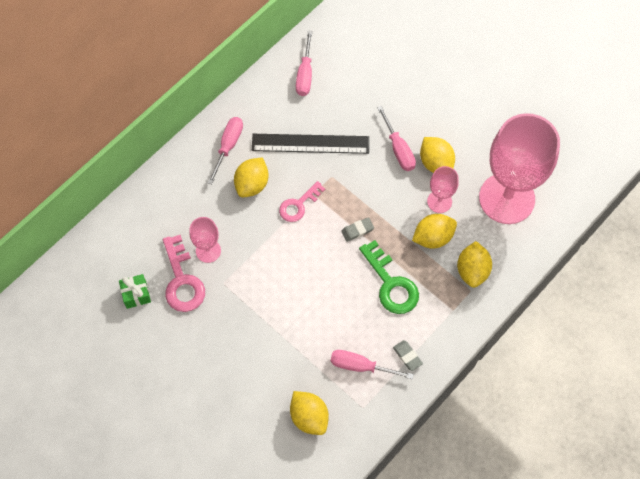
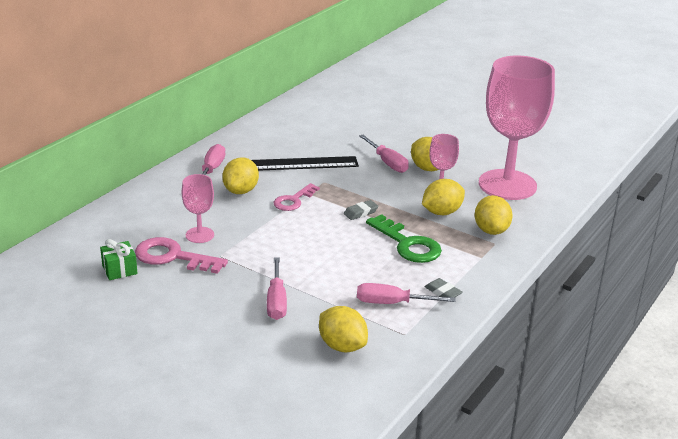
camera: 10 degrees left, 35 degrees down
(182, 281) = (172, 257): pink key -> pink key turned 135 degrees clockwise
(305, 75) = (282, 127): pink screwdriver -> pink screwdriver (276, 302)

